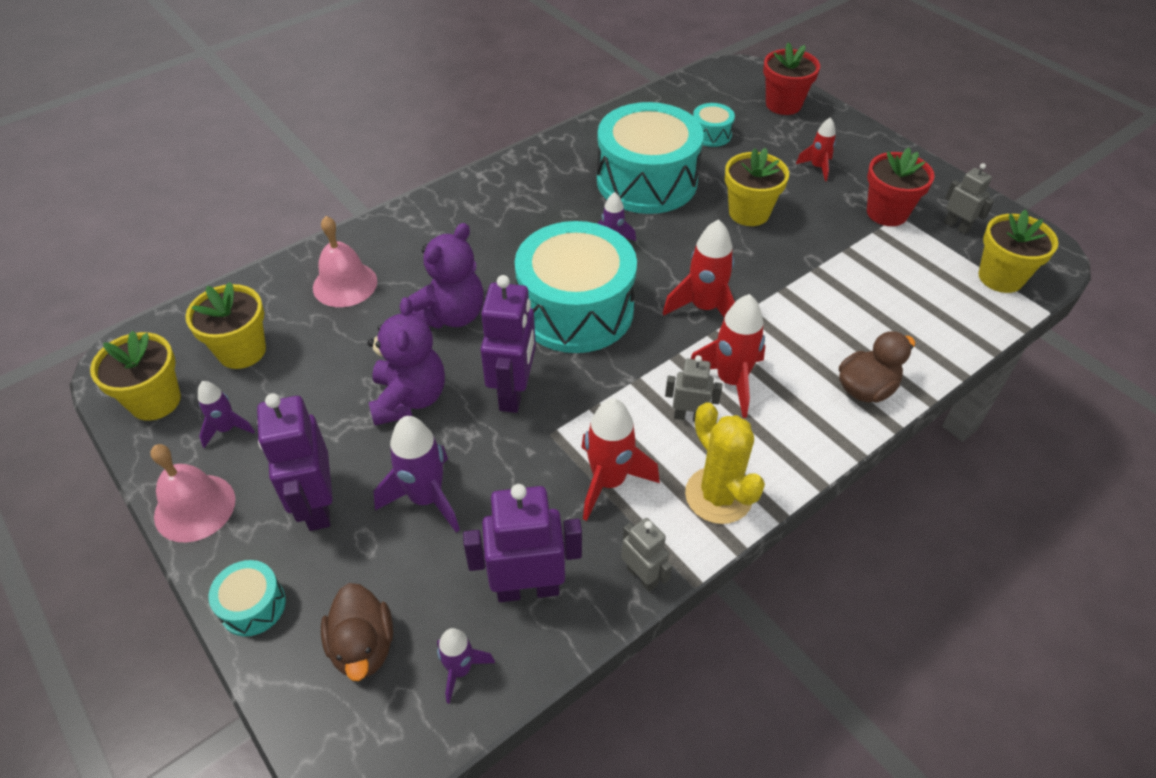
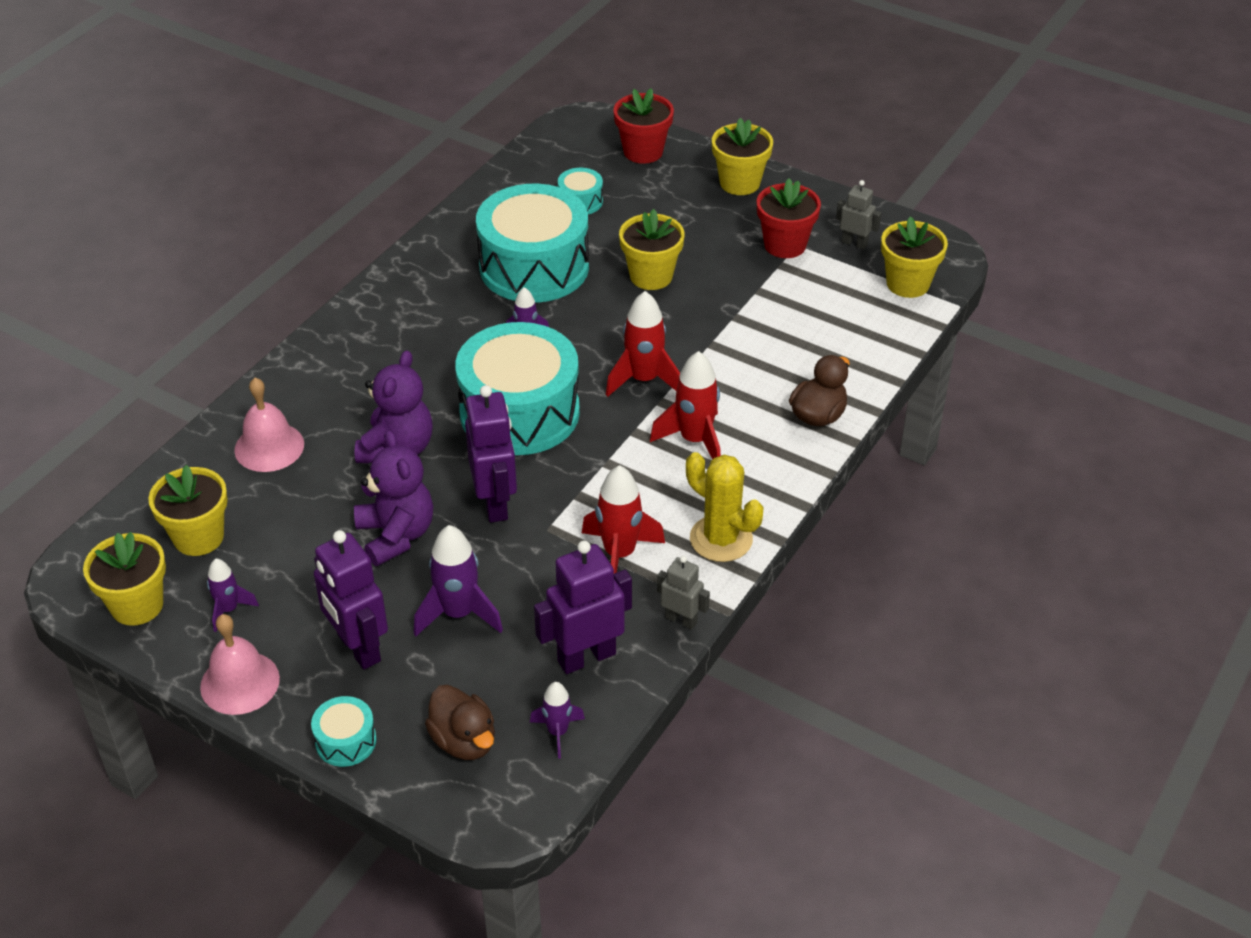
camera: 20 degrees left, 5 degrees down
(689, 416) = (668, 480): grey robot -> none
(817, 167) = (702, 213): red rocket -> none
(862, 148) = (740, 183): none -> yellow flower pot

